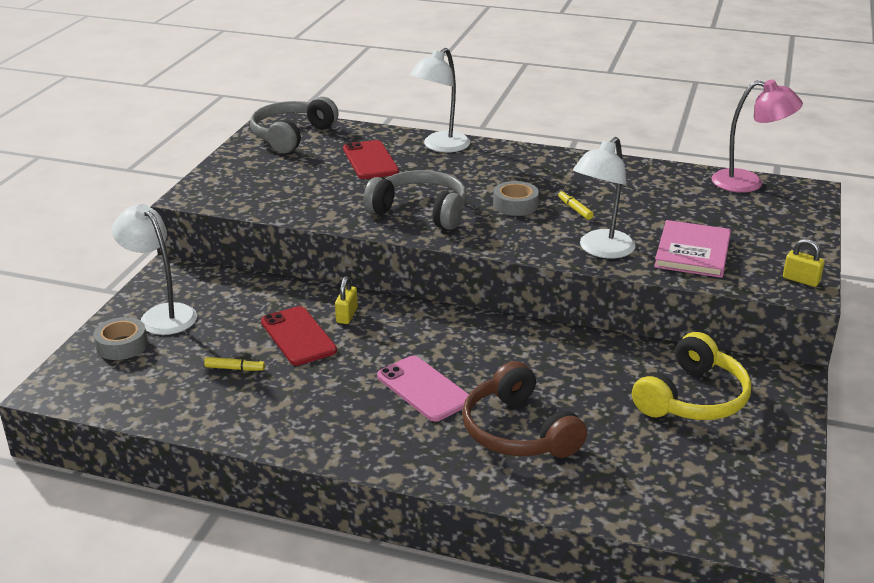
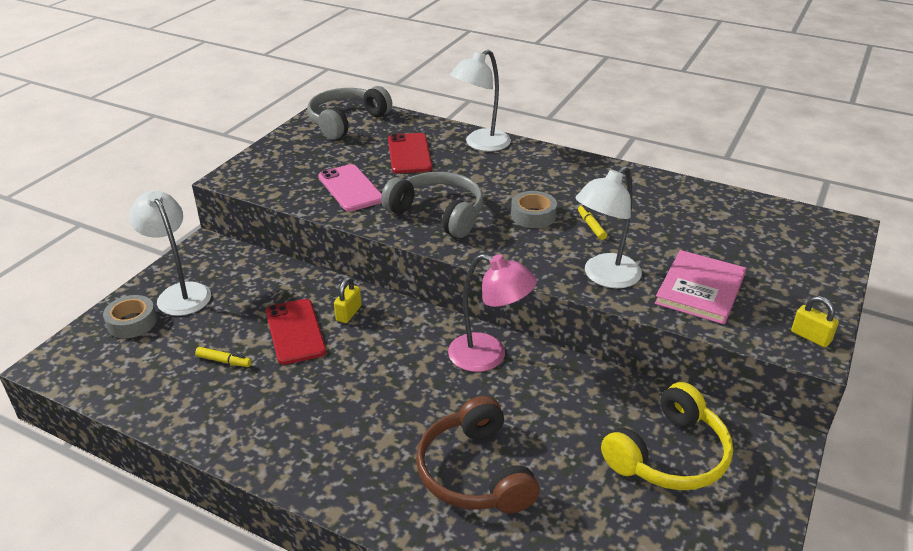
camera: 10 degrees right, 5 degrees up
(423, 389) = (395, 408): pink phone -> pink phone (350, 188)
(748, 183) = (779, 212): pink lamp -> pink lamp (488, 356)

